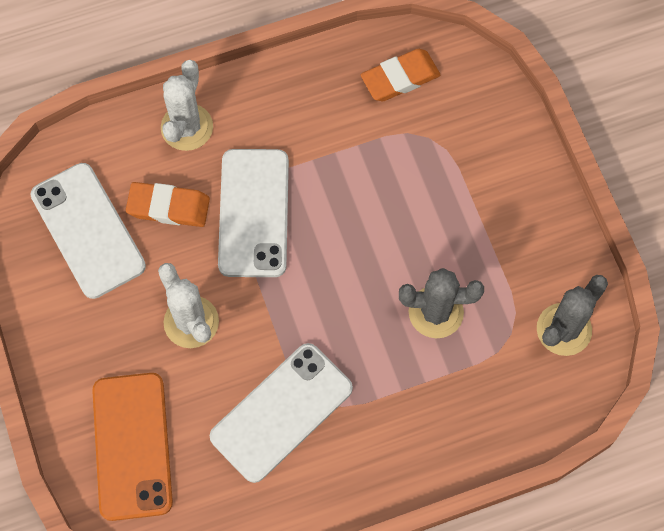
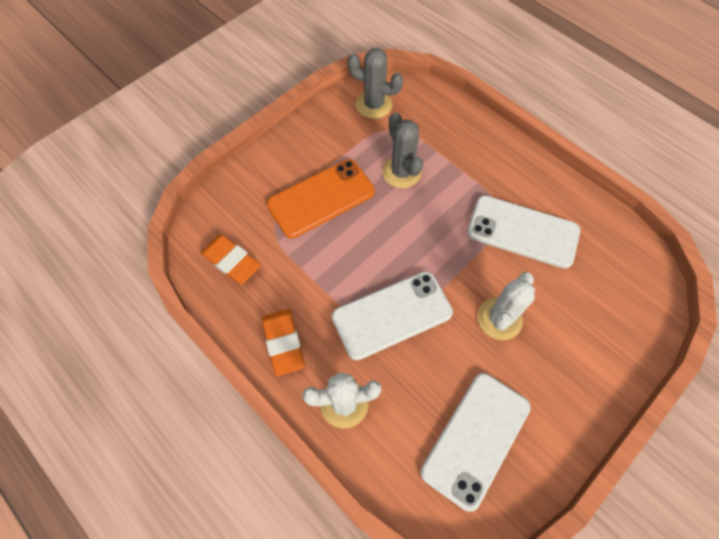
camera: 115 degrees left, 5 degrees down
(132, 446) = (609, 314): orange phone -> orange phone (321, 198)
(168, 207) = (420, 382): orange eraser -> orange eraser (283, 343)

